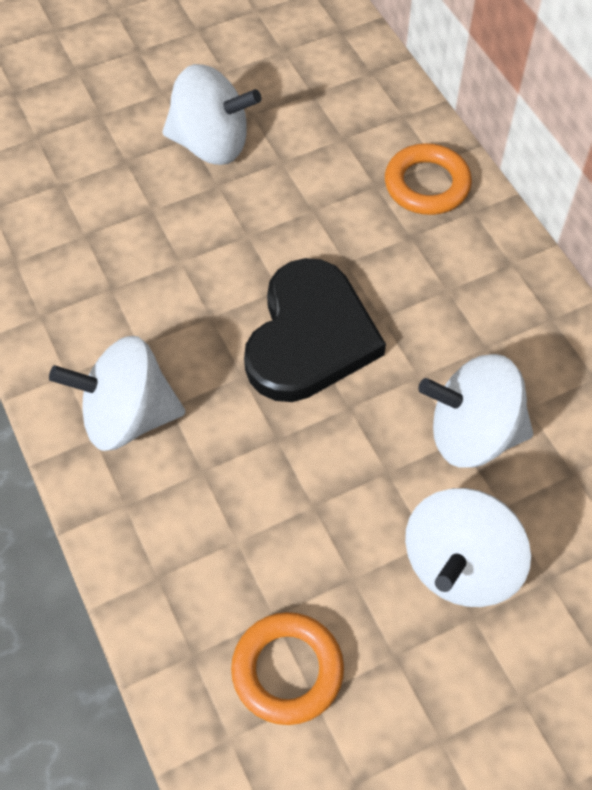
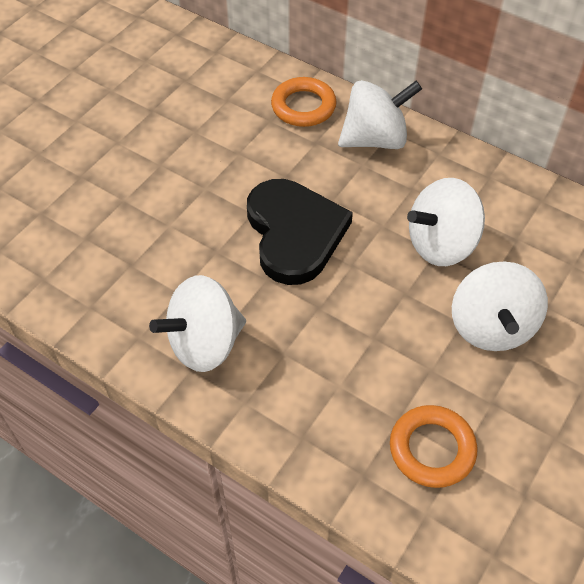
camera: 30 degrees left, 5 degrees down
(211, 144) = (136, 140): white spinning top -> white spinning top (375, 139)

